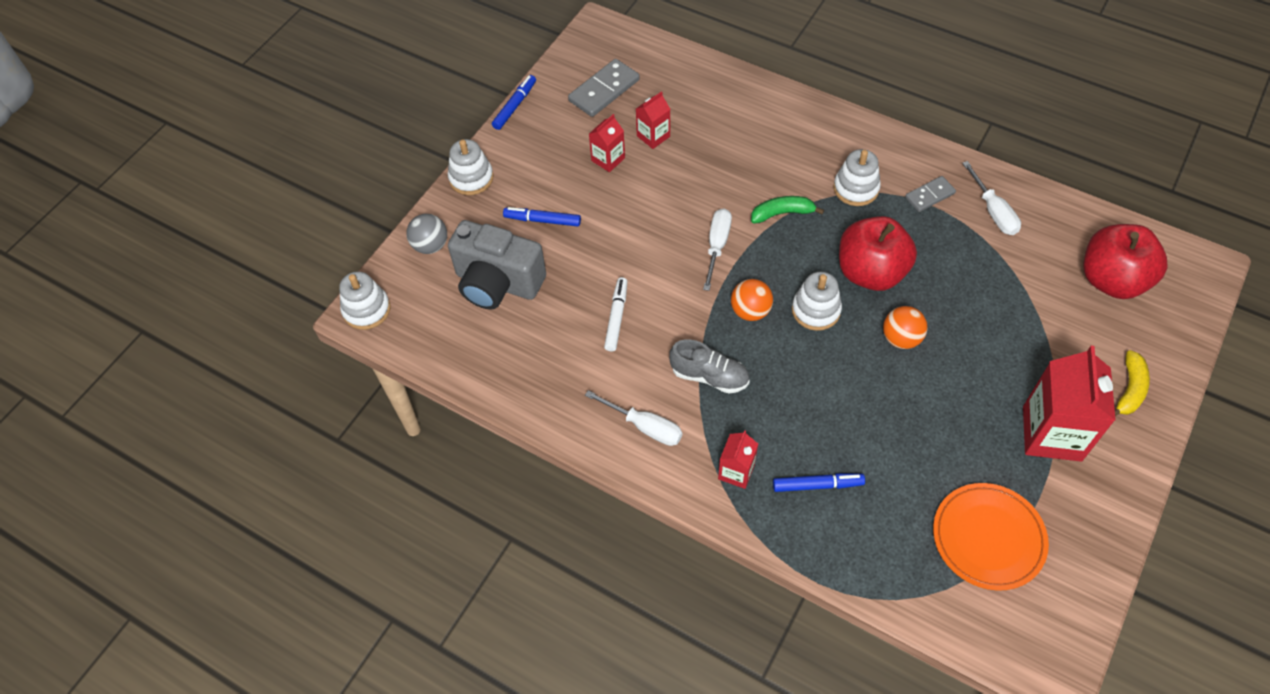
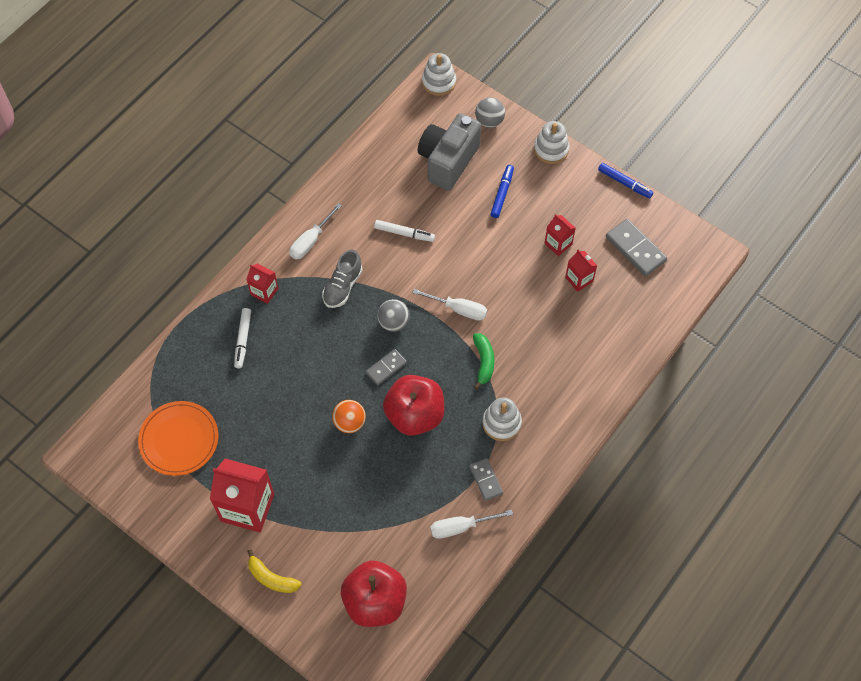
camera: 95 degrees right, 5 degrees up
(750, 311) = (393, 322): orange ball -> grey ball
(816, 310) = (386, 368): white stacking toy -> grey domino
(817, 485) = (243, 340): blue marker -> white marker

